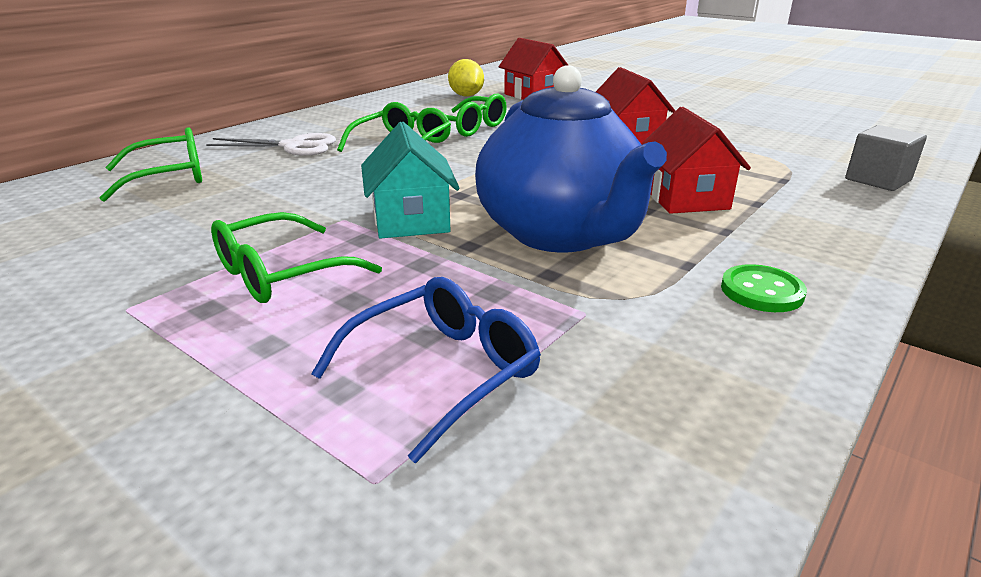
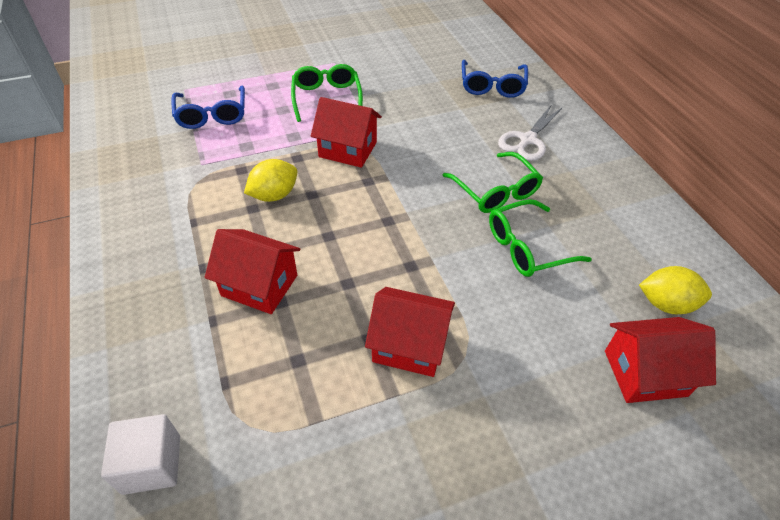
camera: 120 degrees right, 20 degrees up
(169, 177) = (492, 86): green glasses -> blue glasses
(411, 220) = (348, 149): turquoise house -> red house
(561, 234) = (274, 195): blue teapot -> yellow lemon
(761, 291) = (144, 230): green button -> none
(877, 180) = (152, 464): grey cube -> white cube

